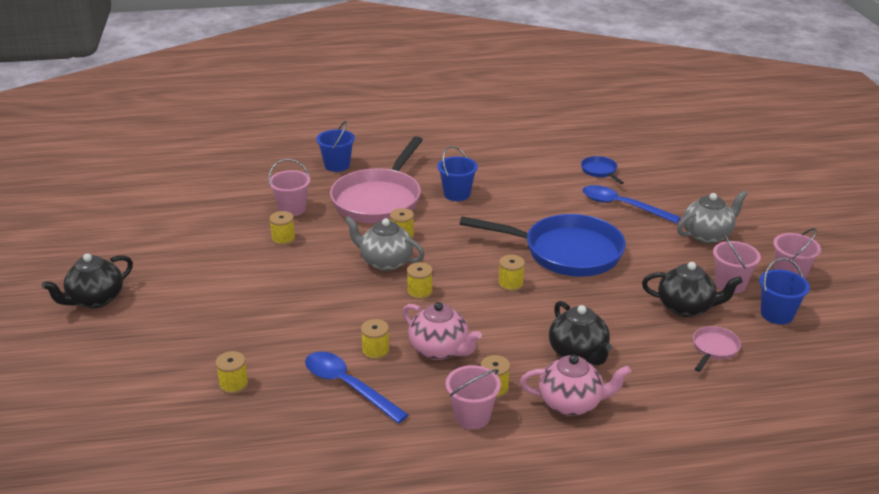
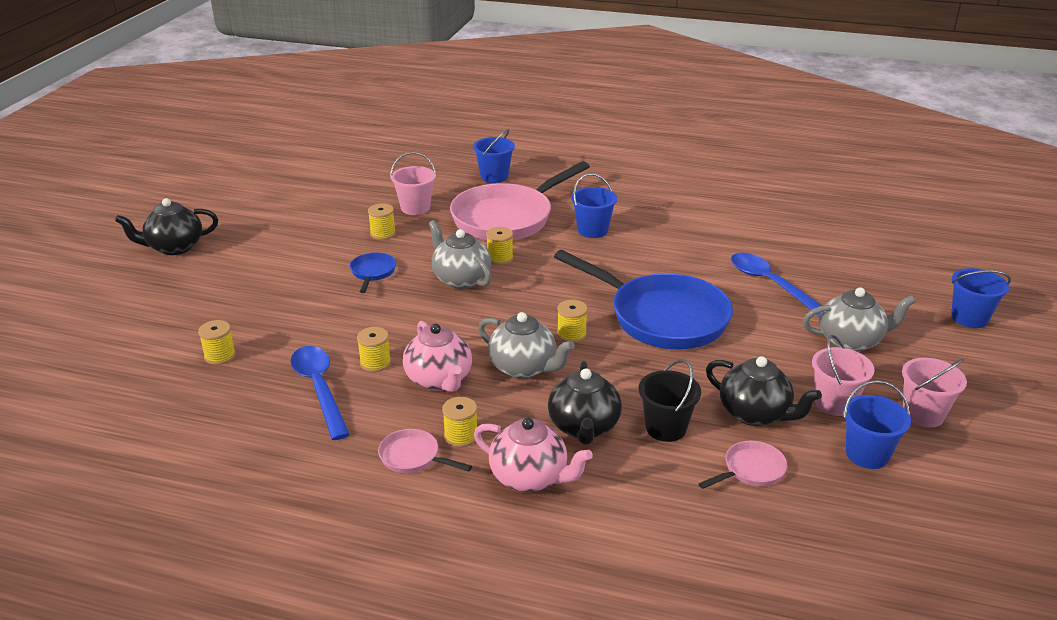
camera: 25 degrees right, 0 degrees up
(419, 292) = (469, 317): yellow spool -> none
(472, 416) = (413, 457): pink bucket -> pink pan
(496, 321) = (524, 368): none -> grey teapot
(600, 171) = (775, 242): blue pan -> blue pan (372, 273)
(635, 336) = (665, 428): none -> black bucket
(768, 198) = (969, 318): none -> blue bucket

